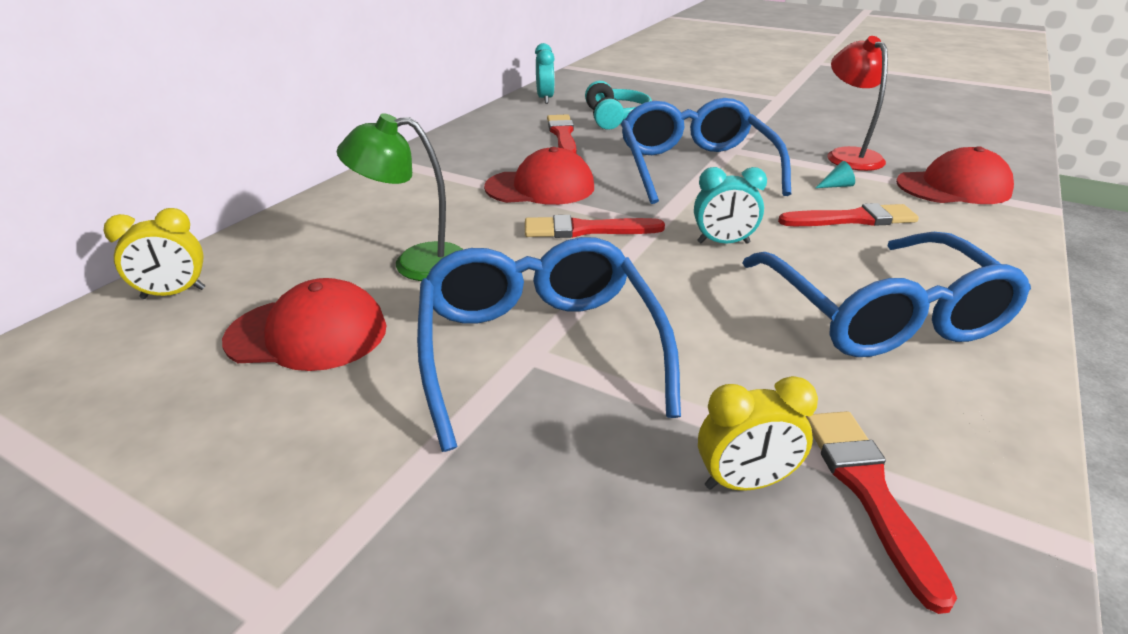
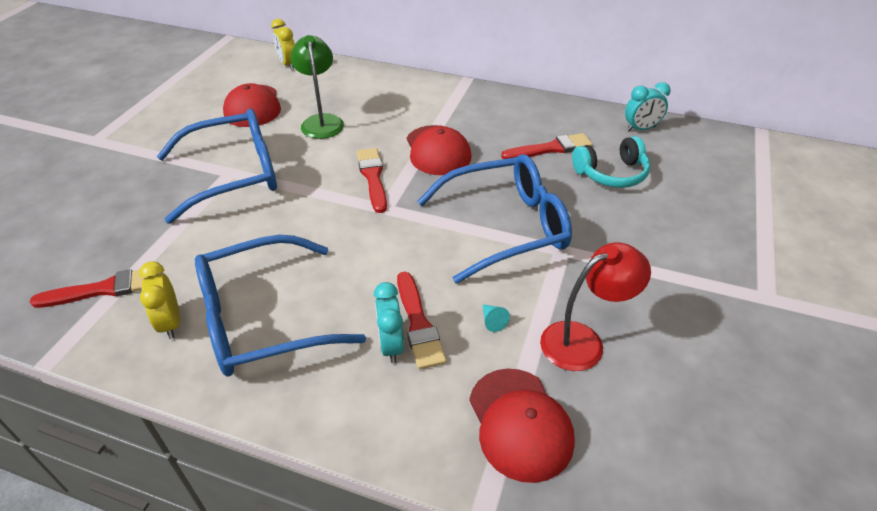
camera: 80 degrees right, 10 degrees up
(723, 243) = (362, 242): turquoise clock -> turquoise clock (391, 345)
(745, 482) = (121, 247): yellow clock -> yellow clock (171, 323)

